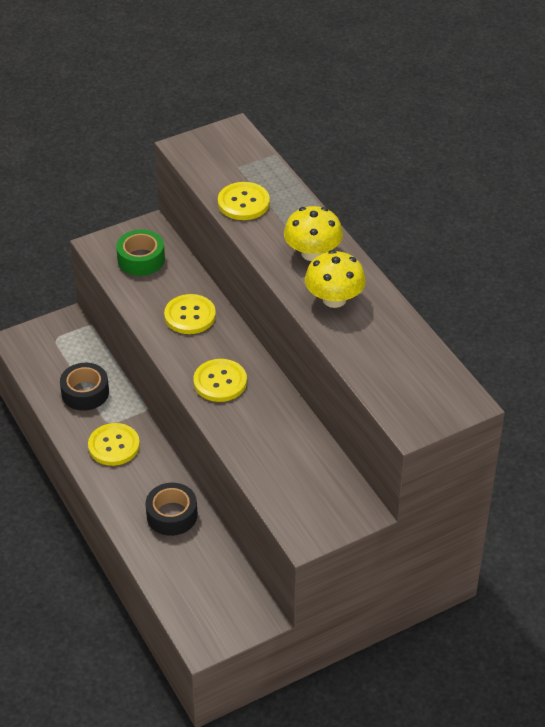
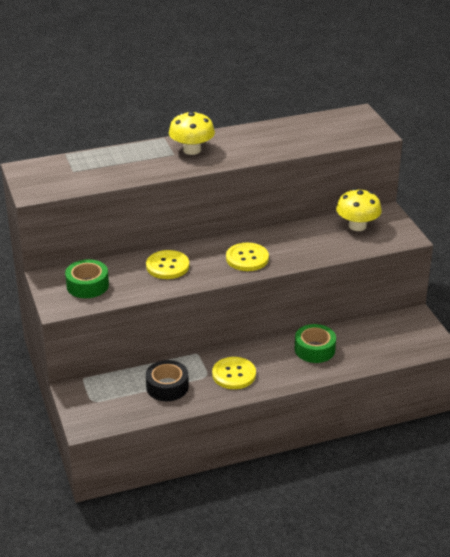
camera: 80 degrees left, 10 degrees down
(172, 515) = (314, 349): black tape -> green tape
(243, 203) = (120, 172): yellow button -> none
(334, 299) = (245, 147): yellow mushroom -> yellow mushroom (357, 226)

